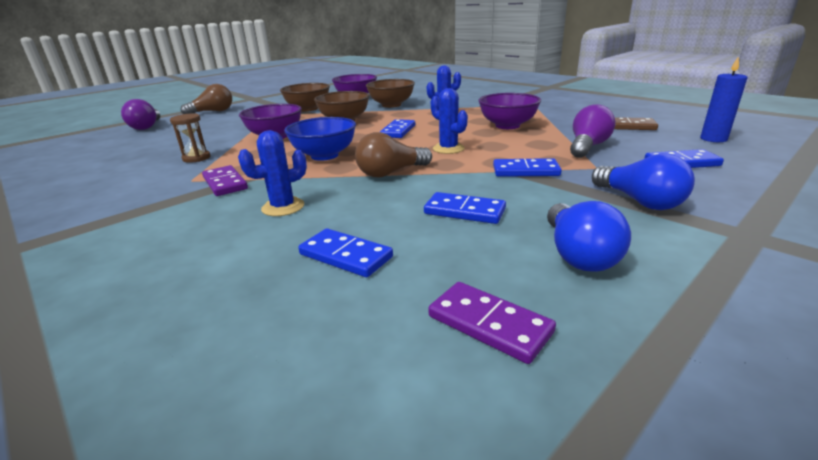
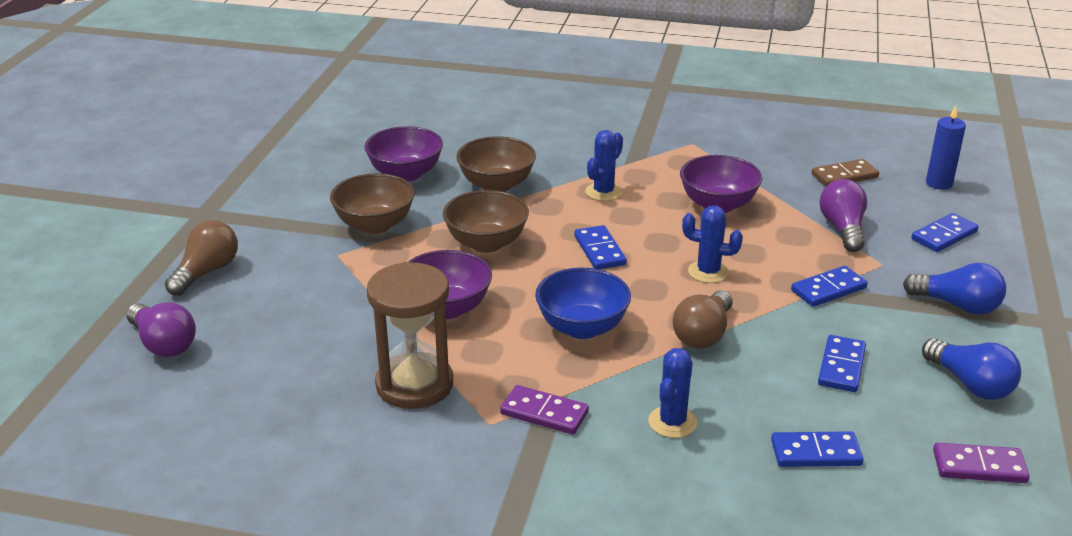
camera: 35 degrees left, 5 degrees up
(196, 158) = (414, 385): brown hourglass -> brown hourglass, size x1.96
(464, 211) = (841, 366): blue domino -> blue domino turned 60 degrees counterclockwise

